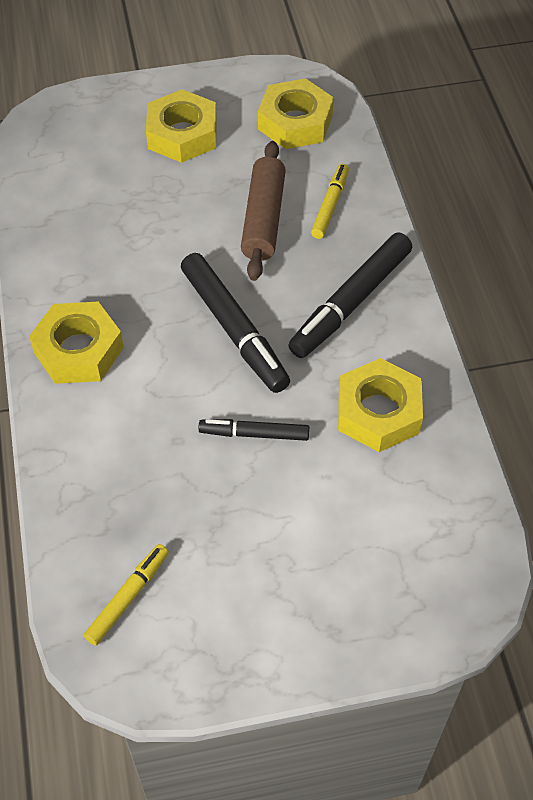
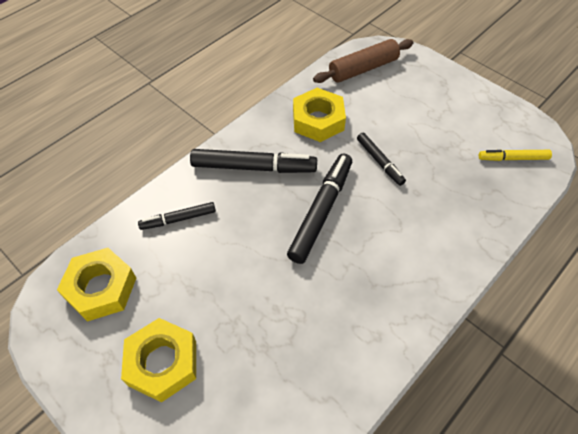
camera: 125 degrees left, 0 degrees up
(78, 350) = (411, 284): yellow nut -> none
(263, 219) = (218, 250): brown rolling pin -> brown rolling pin (363, 69)
(330, 206) = (178, 219): yellow marker -> black marker

